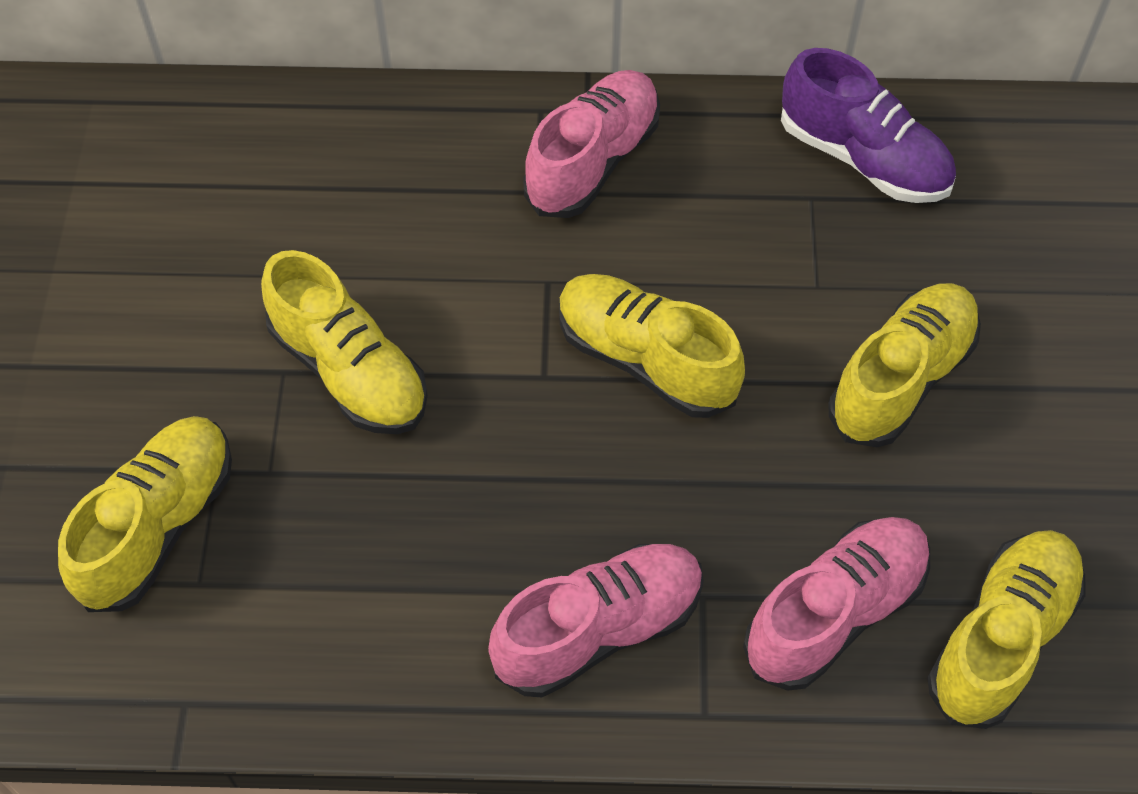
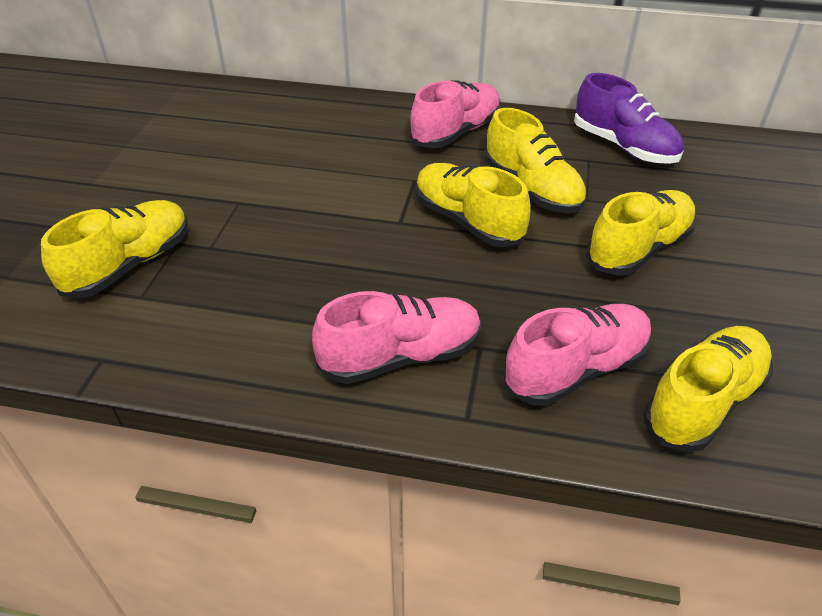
camera: 10 degrees right, 15 degrees down
(350, 371) = (279, 206): yellow shoe -> yellow shoe (532, 189)

